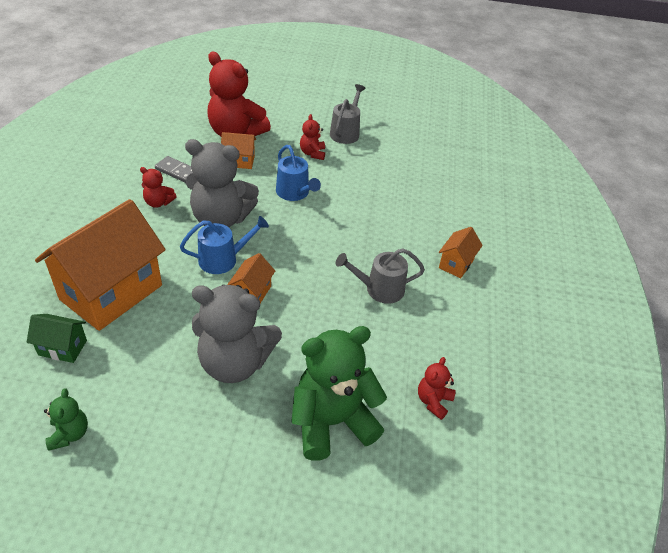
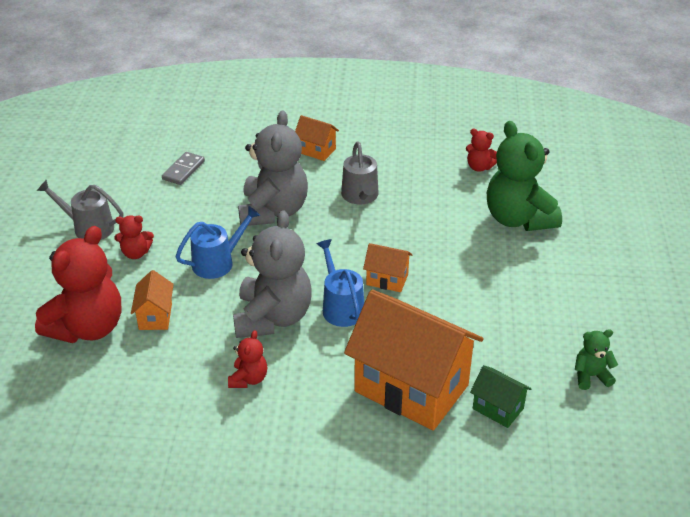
camera: 90 degrees left, 5 degrees down
(62, 348) = (498, 408): green house -> green house turned 60 degrees counterclockwise
(177, 171) = (180, 373): grey domino -> grey domino (183, 170)
(235, 362) = (477, 281): grey teddy bear -> grey teddy bear (273, 211)

